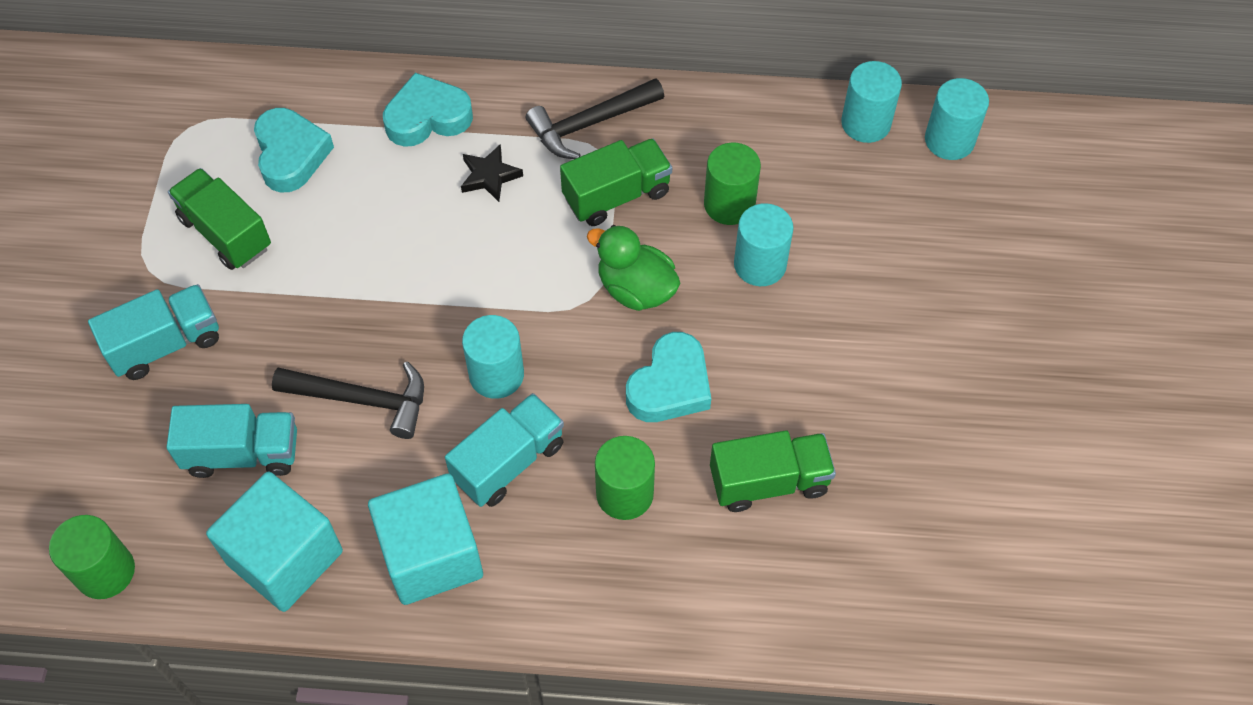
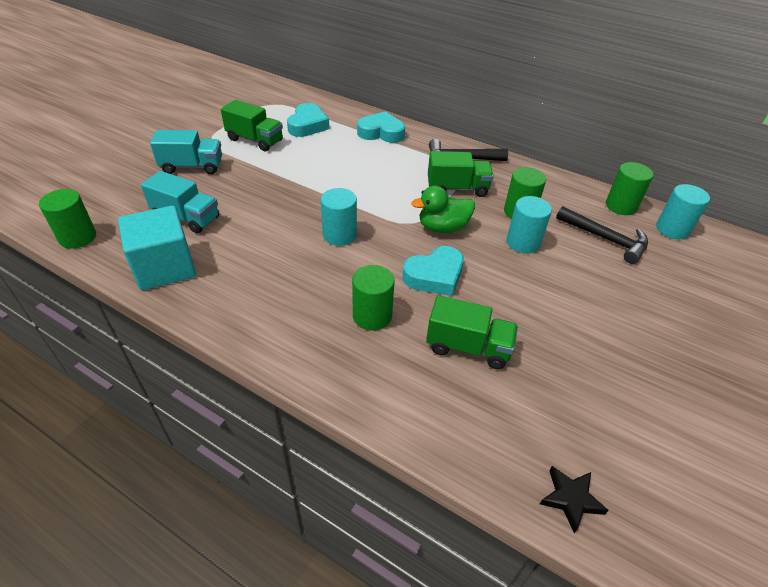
camera: 25 degrees right, 15 degrees down
(226, 233) = (255, 140): green truck -> green truck turned 135 degrees clockwise
(363, 399) = (263, 219): black hammer -> black hammer (606, 239)
(431, 555) = (240, 298): turquoise cube -> none
(489, 176) = (395, 161): black star -> black star (570, 499)
(508, 462) = (316, 274): turquoise truck -> none
(636, 289) = (442, 228): green duck -> green duck turned 75 degrees counterclockwise
(866, 123) = (621, 206): turquoise cylinder -> green cylinder

